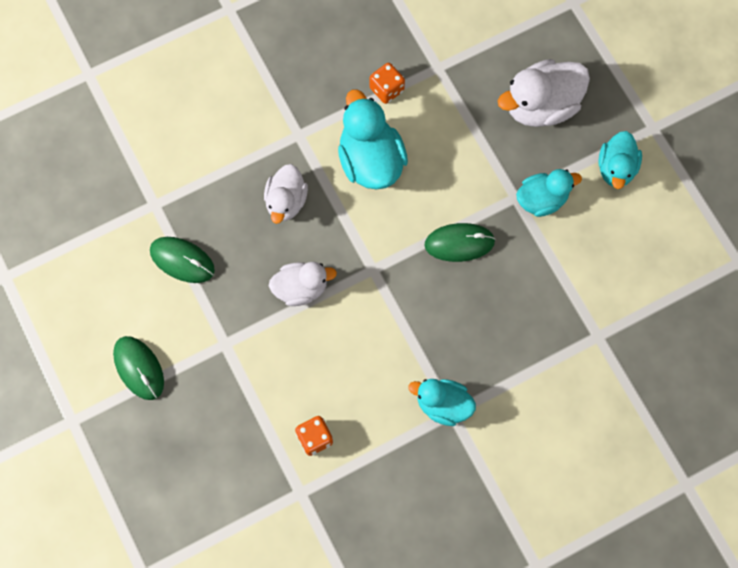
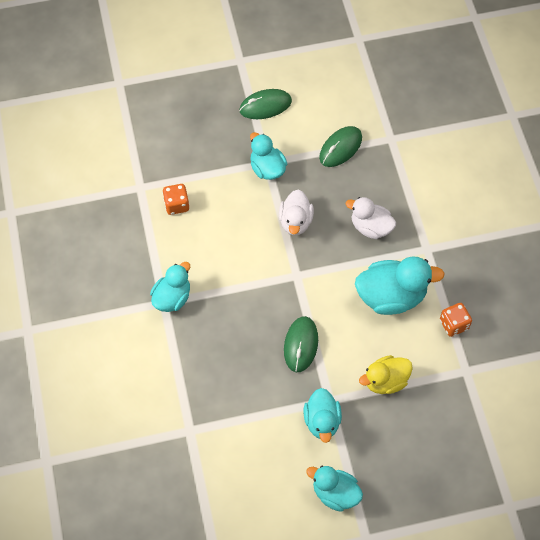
camera: 105 degrees right, 10 degrees down
(234, 341) = (267, 168): none -> turquoise duck
(475, 145) = (385, 381): none -> yellow duck
(541, 106) = (410, 446): white duck -> none

